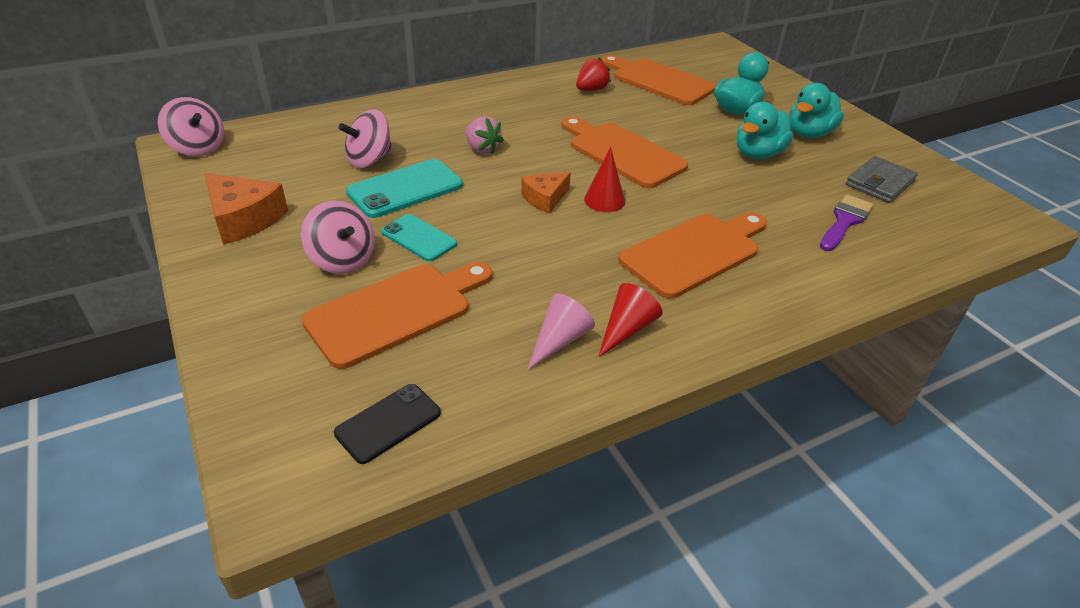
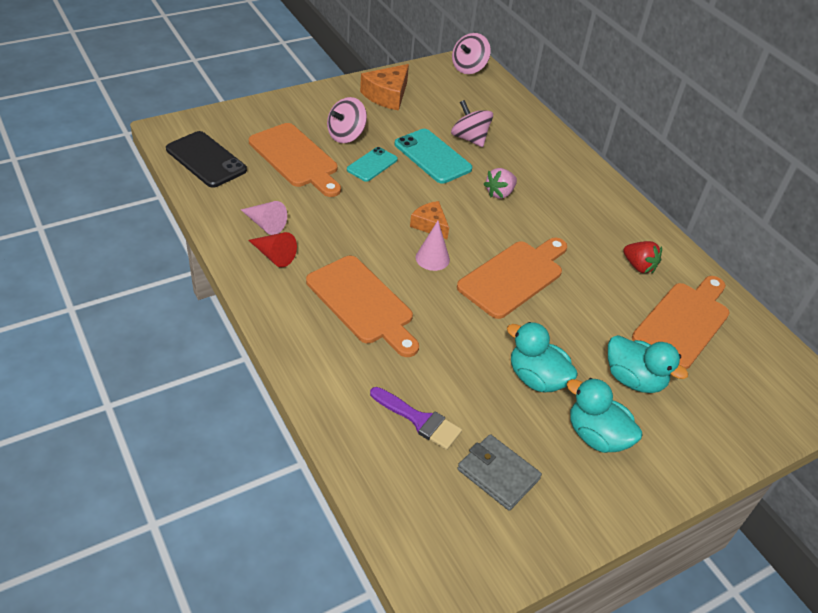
camera: 85 degrees right, 5 degrees up
(388, 423) = (206, 160): black phone -> black phone, size x1.57
(604, 200) = (432, 258): red cone -> pink cone

